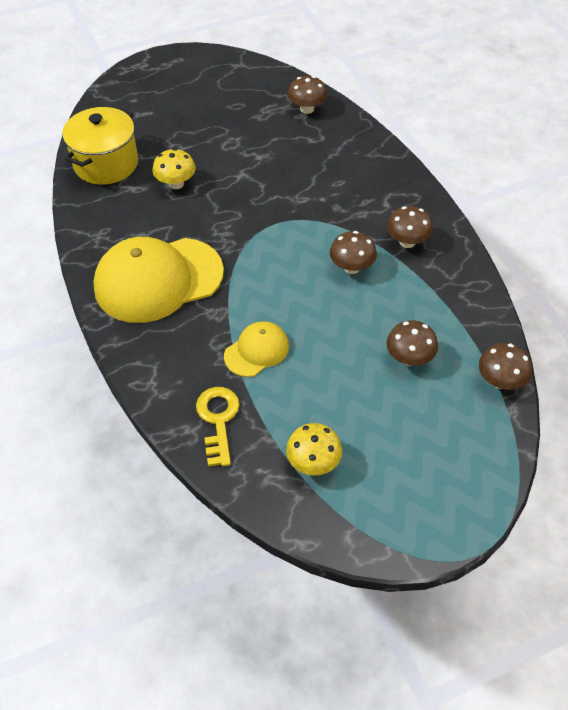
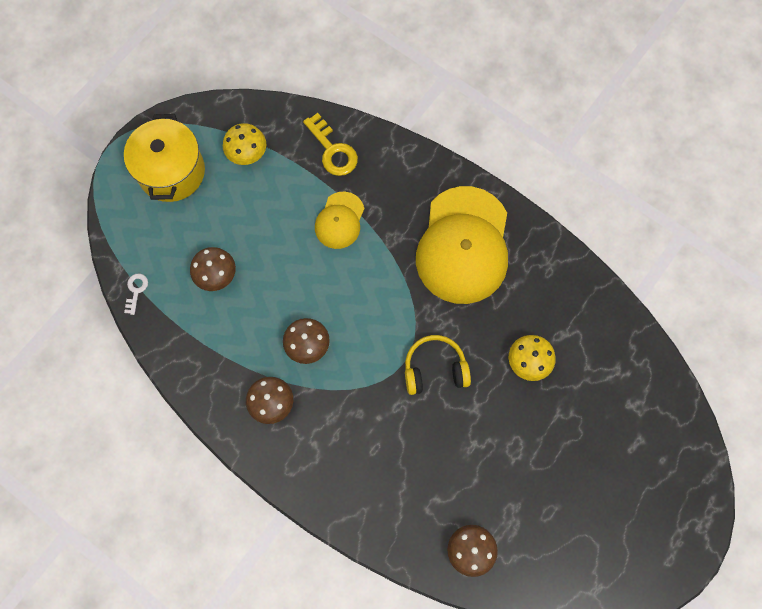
camera: 150 degrees right, 20 degrees up
(106, 164) = (613, 352): yellow pot -> yellow pot (171, 172)
(158, 280) = (463, 245): yellow cap -> yellow cap turned 150 degrees clockwise
(254, 209) = (435, 369): none -> yellow headphones
(500, 381) = (136, 290): brown mushroom -> white key

